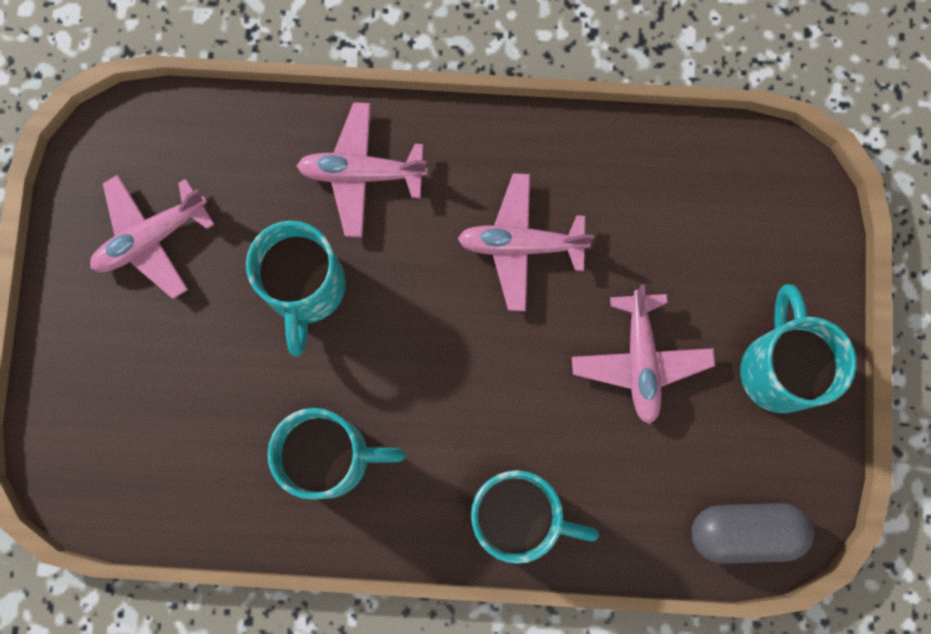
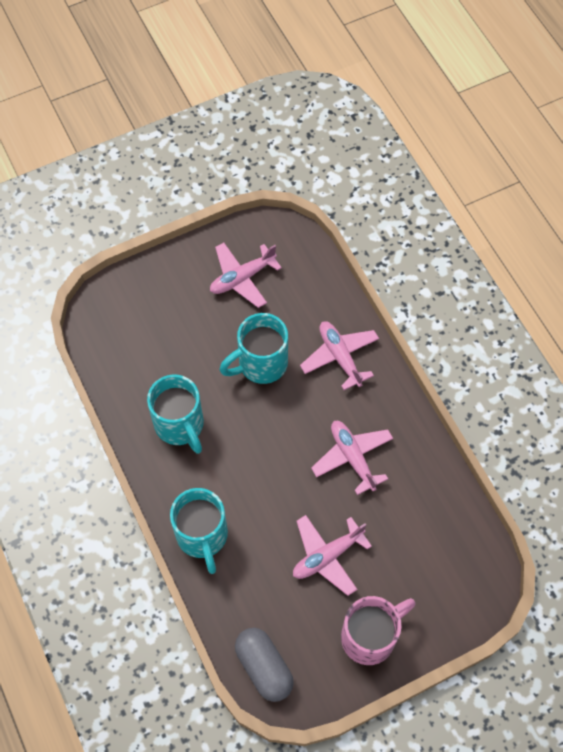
camera: 60 degrees right, 15 degrees down
(151, 238) = (242, 278): pink plane -> pink plane turned 60 degrees counterclockwise
(778, 367) = (370, 636): turquoise mug -> pink mug

